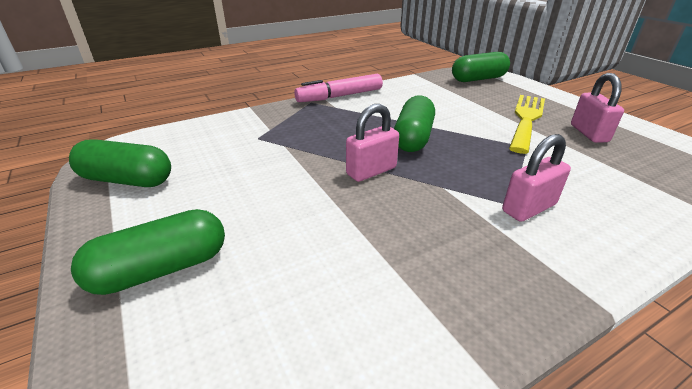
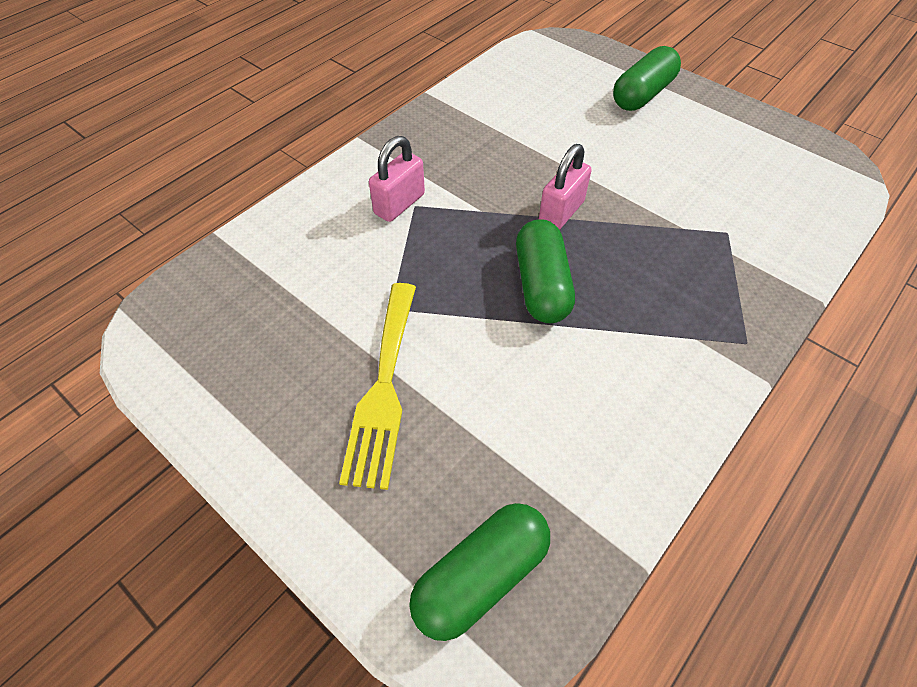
camera: 160 degrees right, 20 degrees up
(127, 180) = (770, 144): green capsule -> none
(339, 96) = (718, 378): pink marker -> none
(589, 133) = (294, 369): pink padlock -> none

